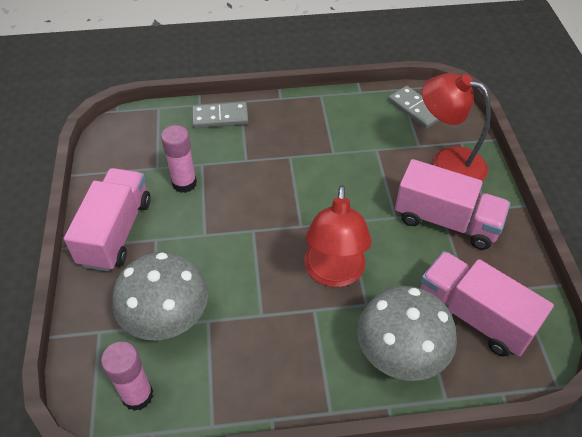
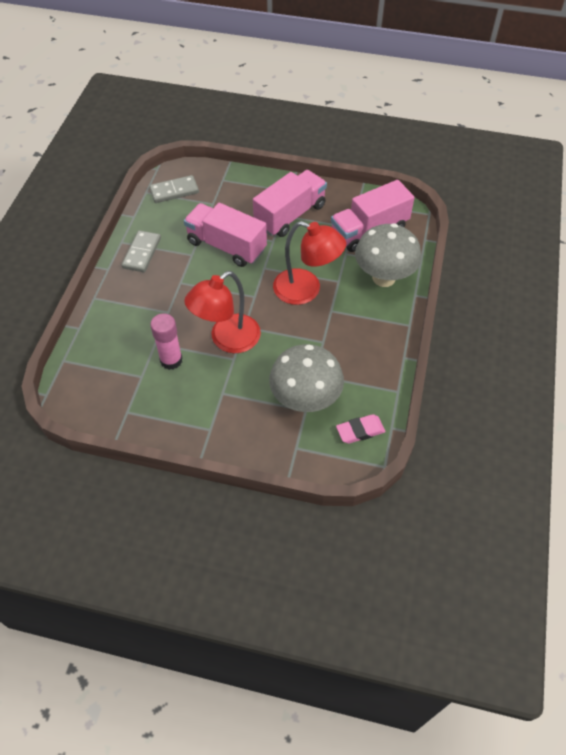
camera: 70 degrees left, 5 degrees up
(116, 232) = (201, 420): pink truck -> pink truck (226, 246)
(137, 395) = (360, 431): pink glue stick -> pink eraser
(220, 117) = (106, 317): grey domino -> grey domino (141, 253)
(447, 163) = (238, 194): red lamp -> red lamp (227, 340)

